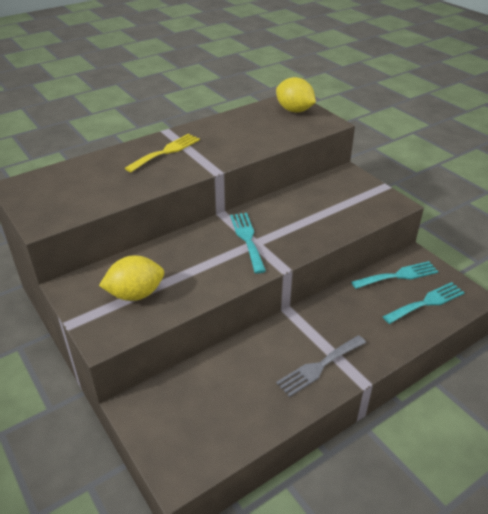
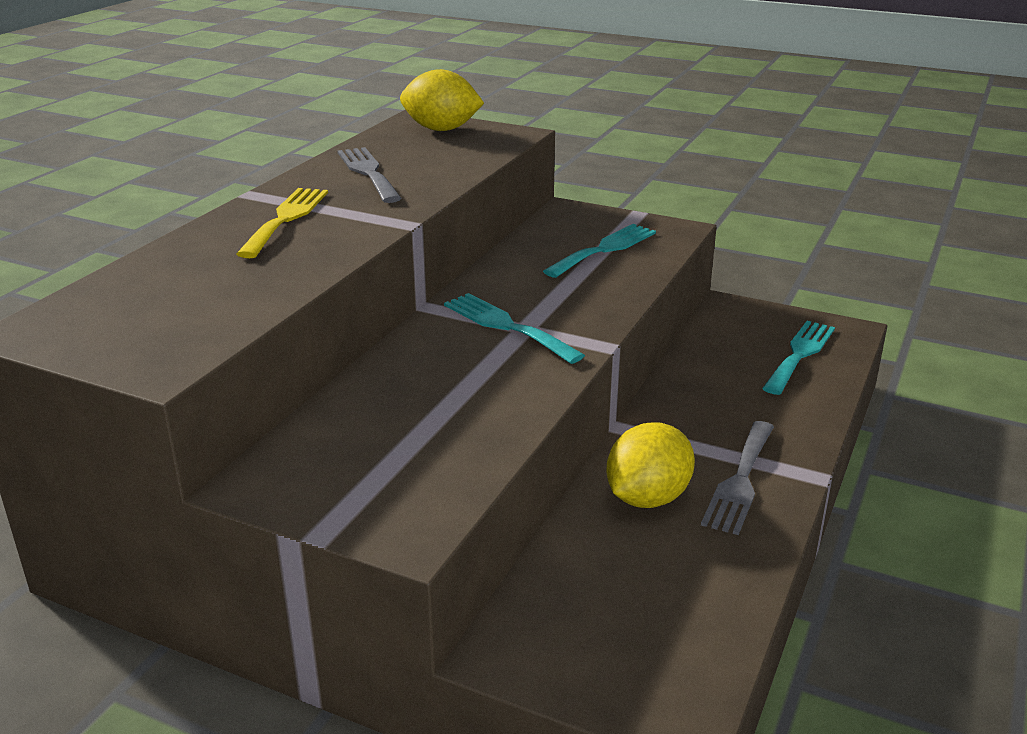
camera: 30 degrees left, 10 degrees down
(135, 294) = (398, 453): yellow lemon -> yellow lemon (647, 498)
(230, 131) = (368, 172): none -> grey fork
(398, 275) = (730, 335): turquoise fork -> turquoise fork (604, 249)

